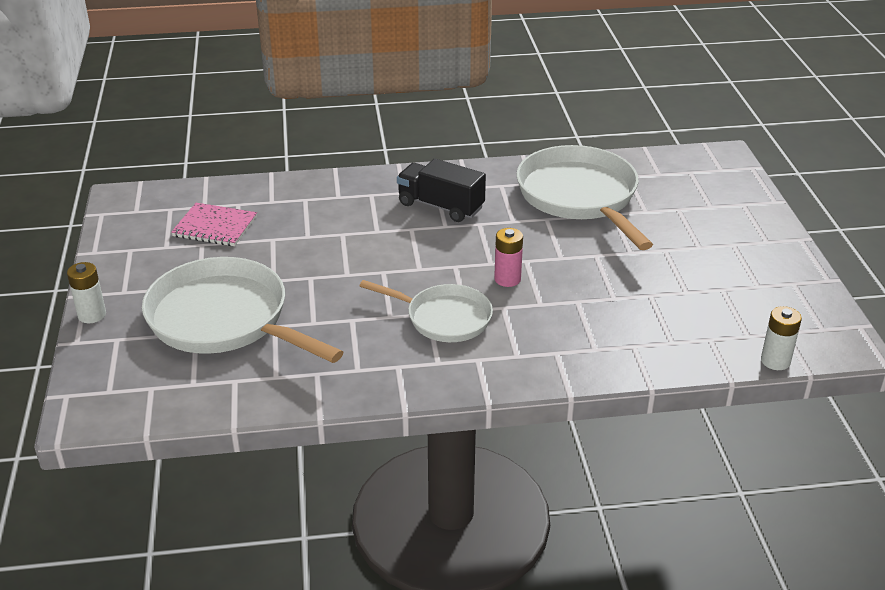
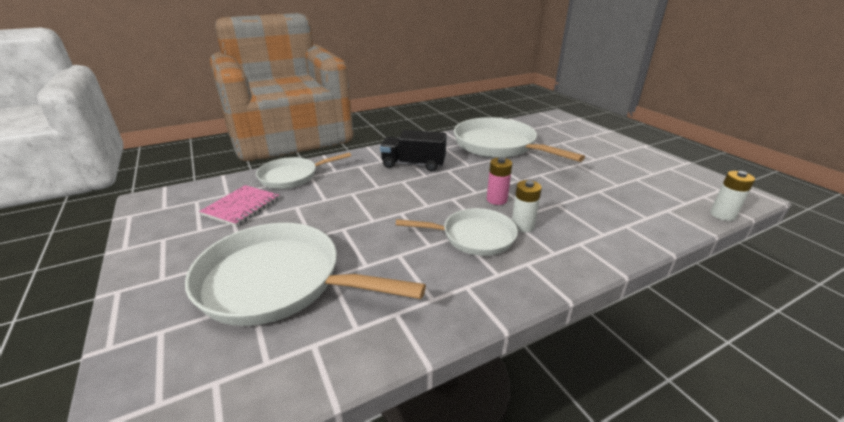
camera: 20 degrees left, 5 degrees down
(92, 315) = (127, 310): white battery -> white battery (522, 226)
(215, 227) = (242, 207): pink notebook -> pink notebook turned 60 degrees counterclockwise
(284, 195) = (292, 176): none -> white pan

